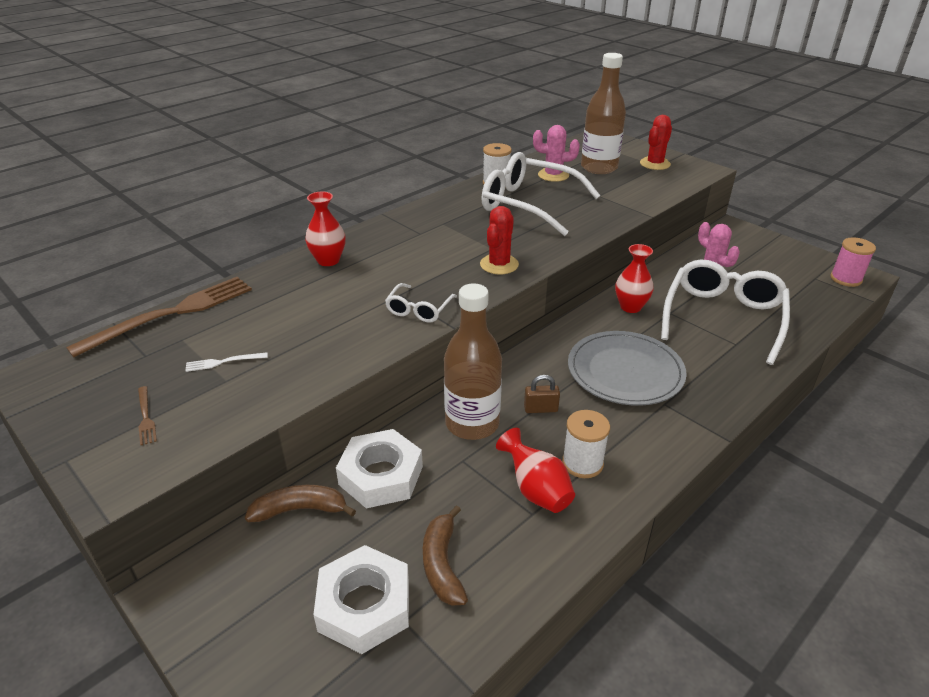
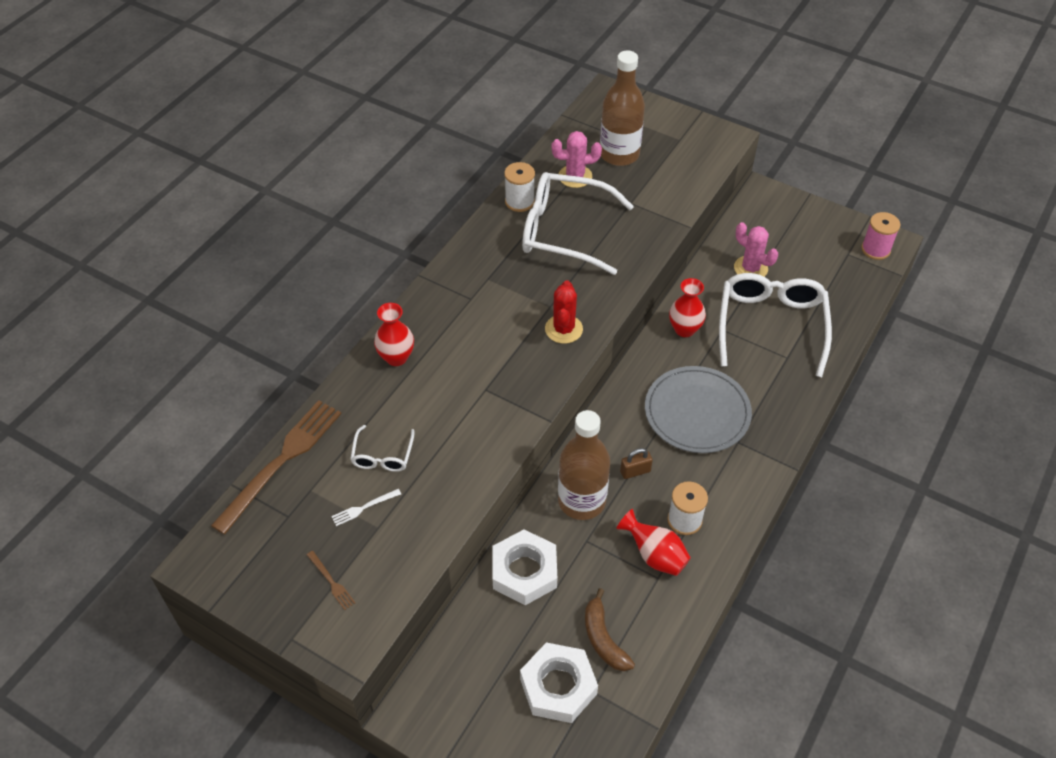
camera: 15 degrees left, 15 degrees up
(300, 509) = (472, 619): brown banana -> none
(419, 310) = (511, 406): white glasses -> white glasses (382, 456)
(655, 164) = (675, 137): red cactus -> none

